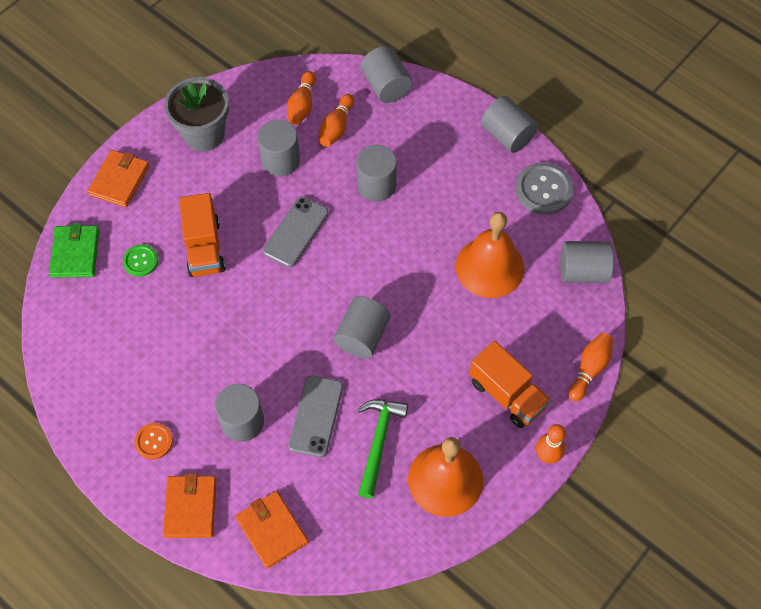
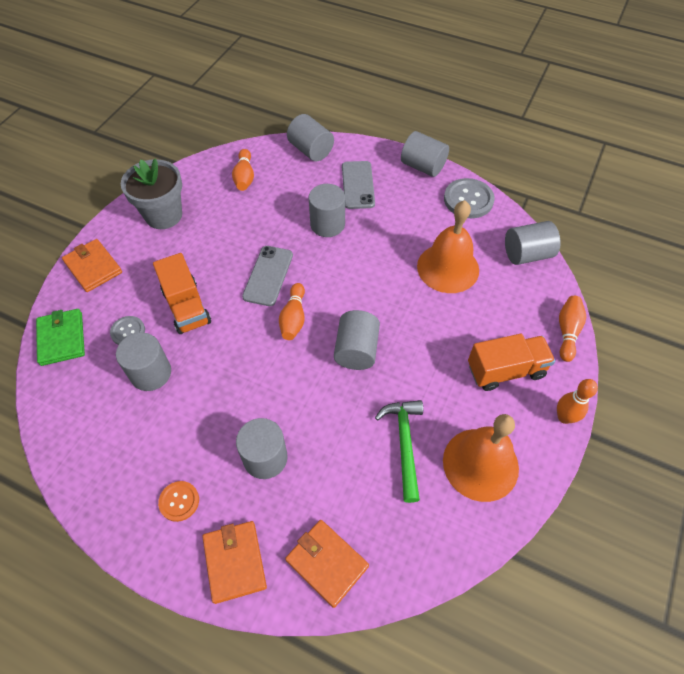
camera: 15 degrees left, 5 degrees down
(119, 180) = (93, 267): orange wallet -> orange wallet turned 45 degrees counterclockwise
(140, 261) = (128, 331): green button -> grey button
(280, 160) = (237, 222): grey cylinder -> grey cylinder (151, 373)
(316, 416) = (336, 434): grey phone -> grey phone (358, 185)
(336, 127) = (279, 188): orange bowling pin -> orange bowling pin (293, 318)
(507, 394) = (505, 370): orange truck -> orange truck turned 45 degrees counterclockwise

